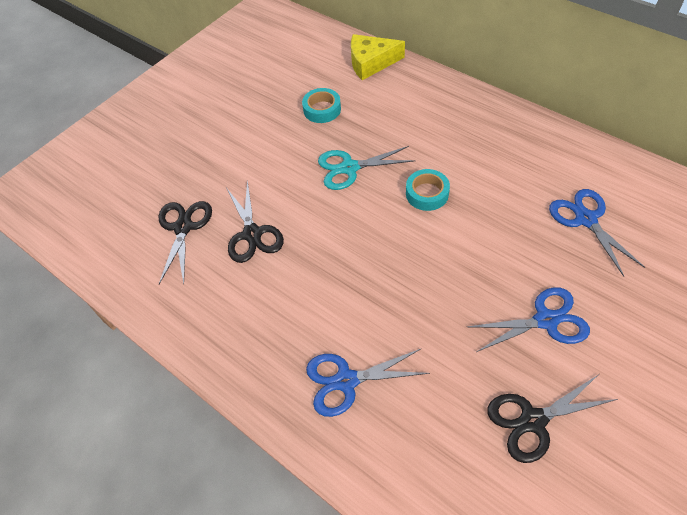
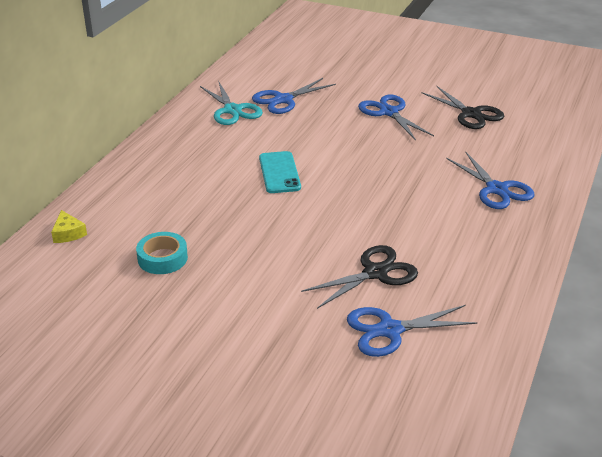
camera: 110 degrees left, 20 degrees down
(183, 227) = (390, 330): black scissors -> blue scissors
(349, 168) = (258, 223): turquoise scissors -> turquoise scissors (232, 110)
(371, 63) = (68, 233): yellow cheese -> yellow cheese, size x0.53
(427, 193) = (279, 172): turquoise tape -> turquoise phone

